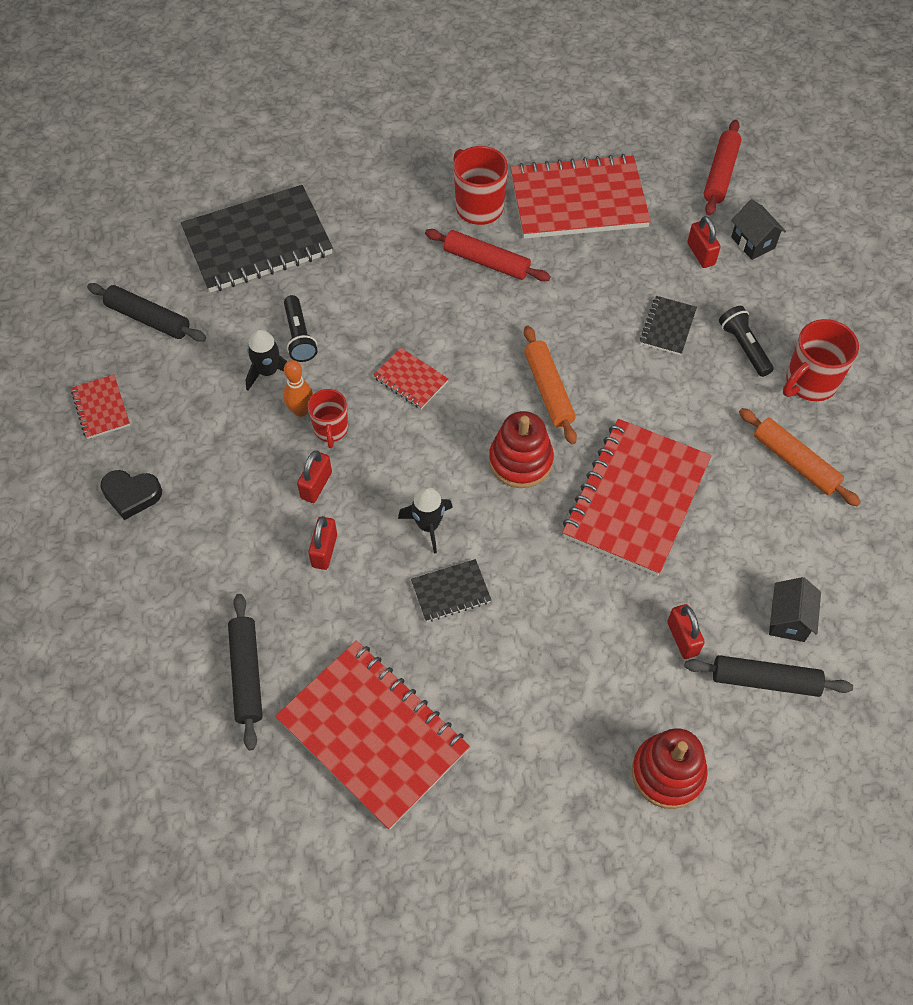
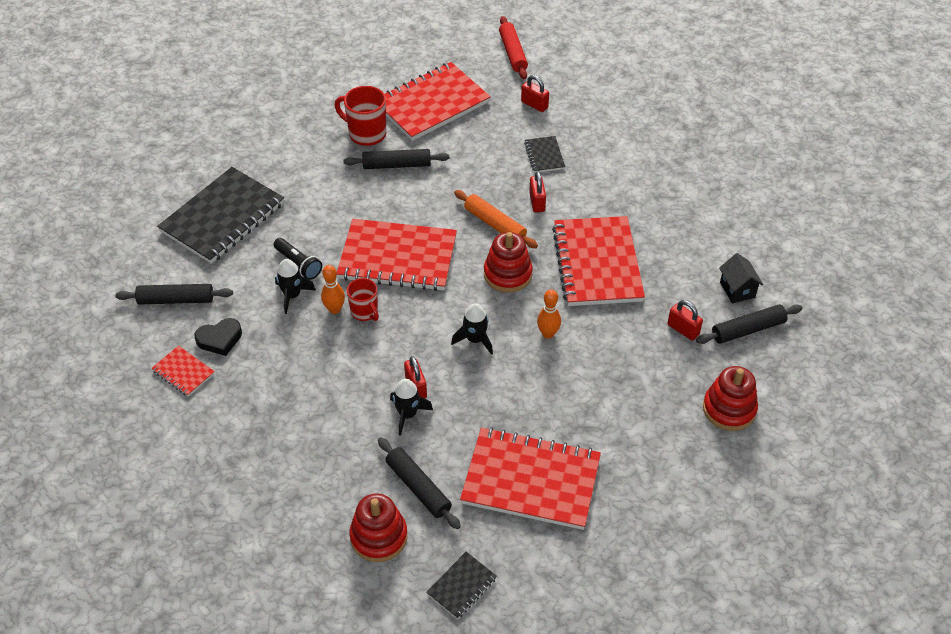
camera: 30 degrees left, 10 degrees down
(131, 495) = (249, 417): black heart -> black heart (220, 339)
(167, 710) = (379, 536): none -> red stacking toy
(294, 579) = (408, 414): none -> black rocket
(316, 485) = (380, 350): red padlock -> red padlock (537, 202)
(410, 380) = (397, 258): red notebook -> red notebook, size x2.21
(451, 592) = (519, 372): black notebook -> black notebook (462, 586)
(486, 262) = (397, 165): red rolling pin -> black rolling pin
(516, 560) = (548, 334): none -> orange bowling pin
(744, 347) = (600, 148): black flashlight -> none
(753, 242) = (562, 85): black house -> none
(795, 462) = (678, 200): orange rolling pin -> none
(809, 382) = (654, 151): red mug -> none

